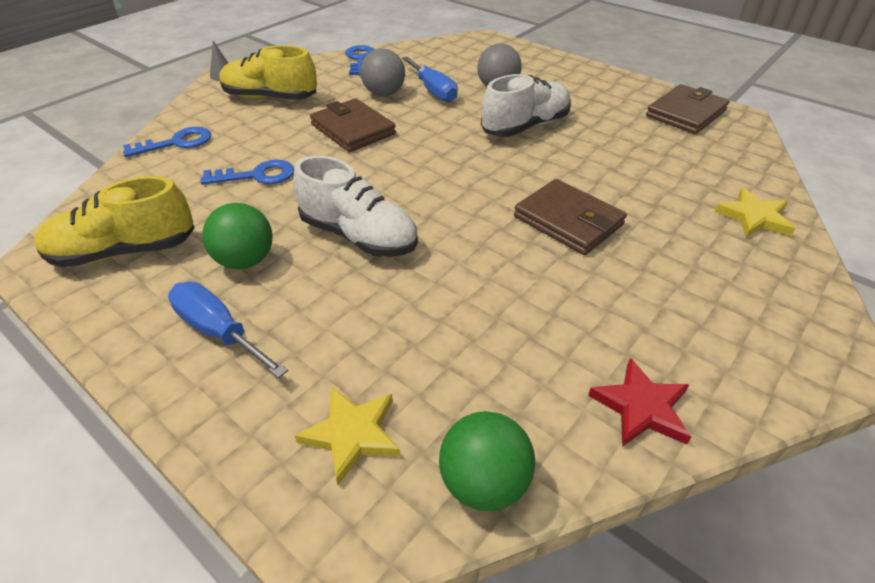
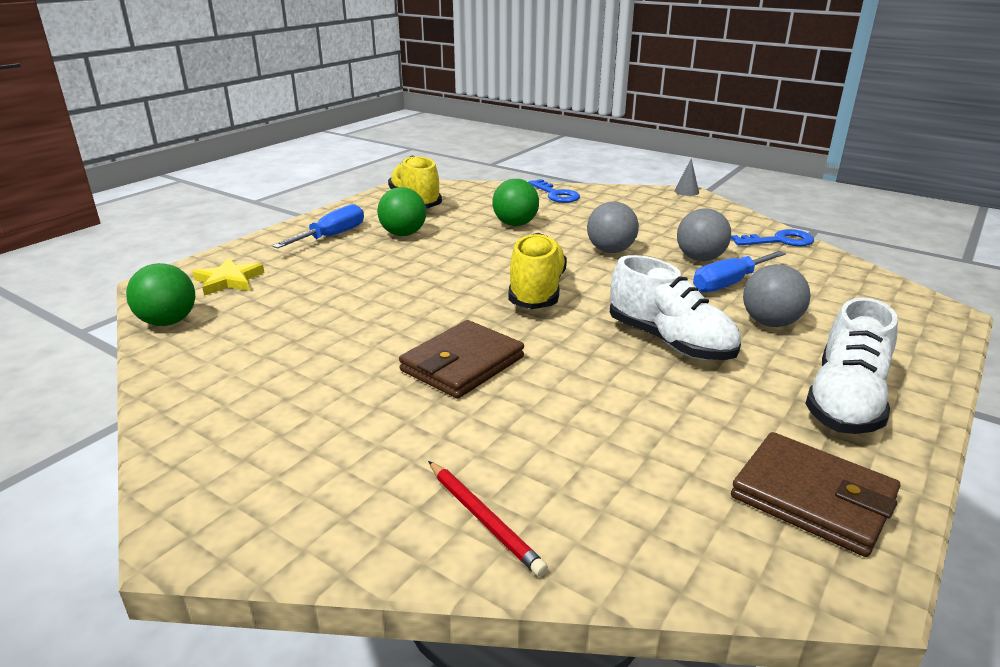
camera: 85 degrees right, 15 degrees down
(257, 176) = (515, 224): blue key -> green ball
(270, 98) = (653, 213): yellow shoe -> yellow shoe (537, 291)
(353, 129) = (610, 251): brown wallet -> grey ball
(358, 236) = (433, 267): white shoe -> white shoe (845, 401)
(641, 407) = (196, 387): red star -> none
(754, 217) = (483, 519): yellow star -> red pencil

